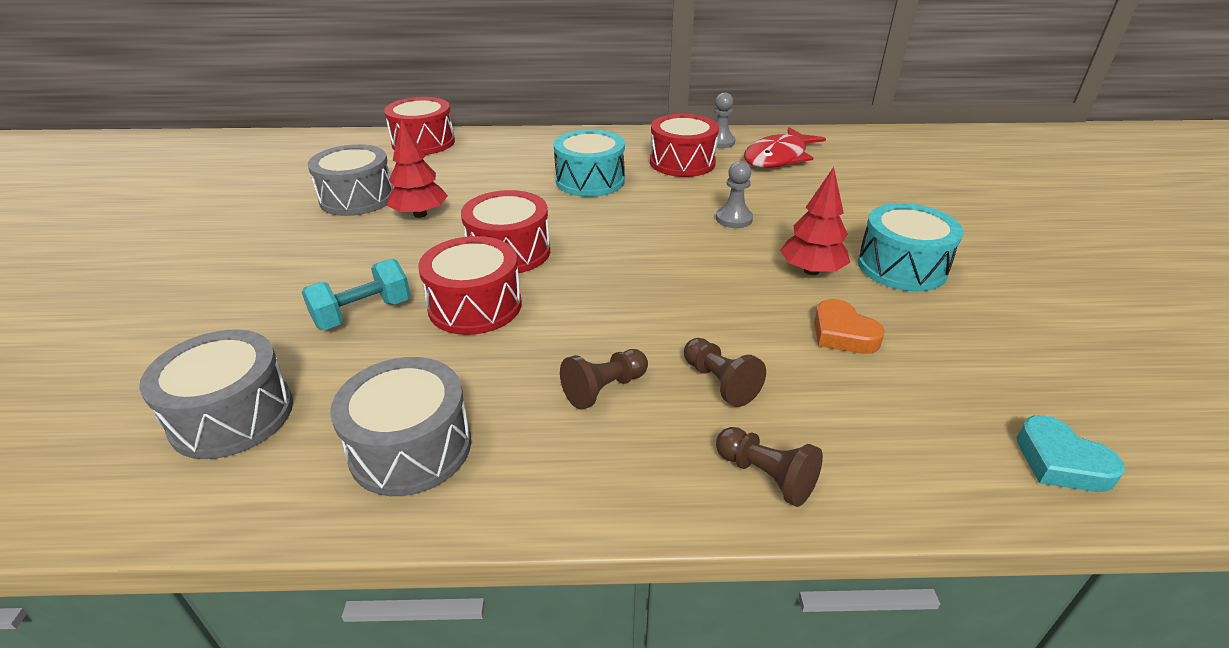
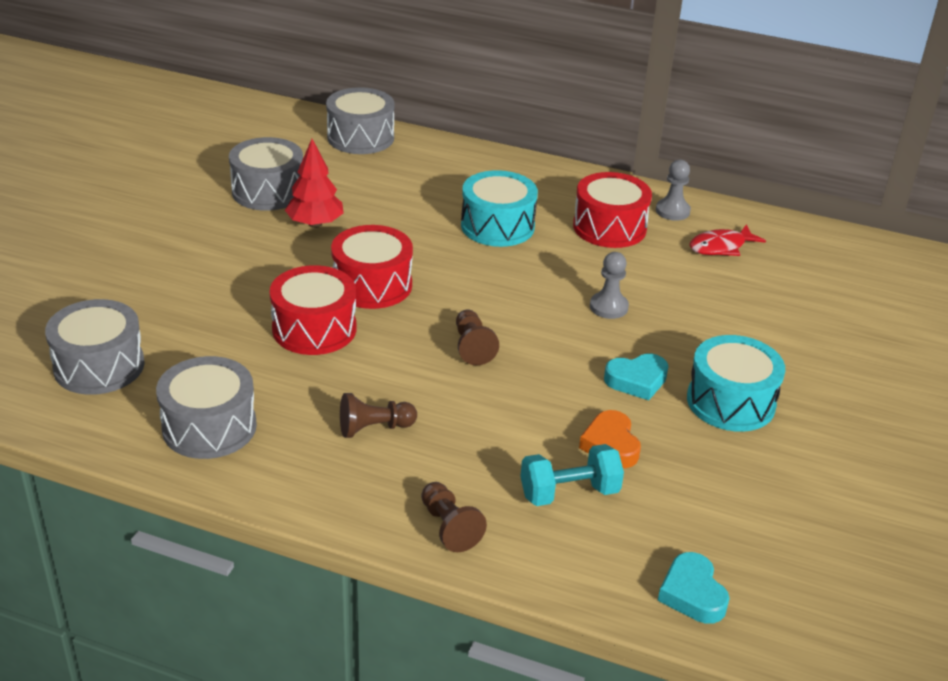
camera: 20 degrees right, 0 degrees up
(363, 314) = (222, 310): turquoise dumbbell -> turquoise dumbbell (569, 493)
(423, 142) = (360, 137): red drum -> grey drum
(719, 382) = (469, 451): brown pawn -> brown pawn (472, 347)
(778, 157) = (721, 247): red fish -> red fish, size x0.65
(811, 271) = (637, 380): red tree -> turquoise heart

